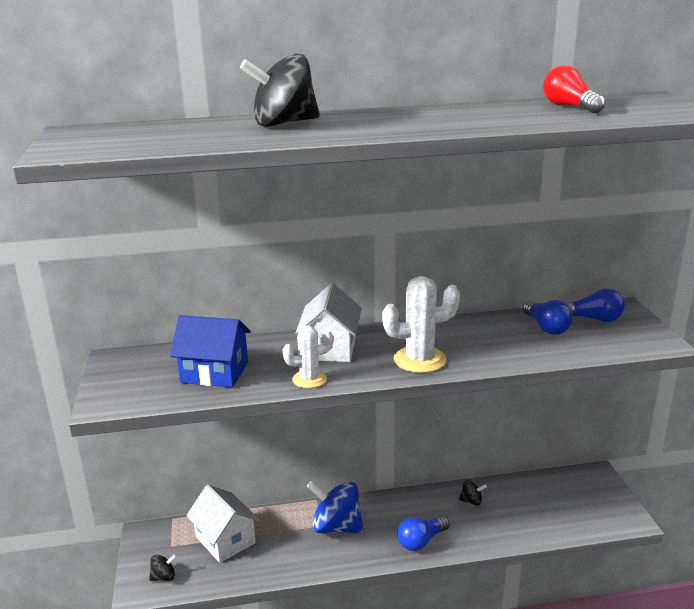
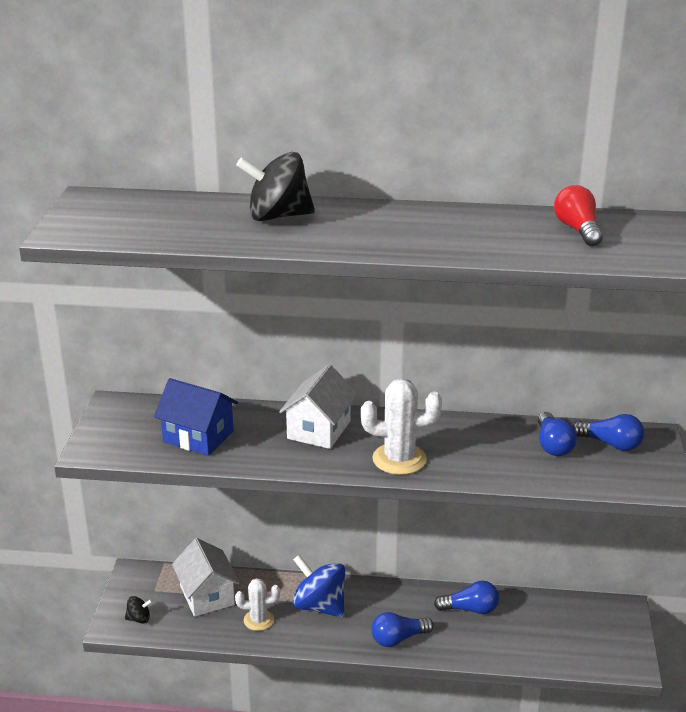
camera: 15 degrees right, 5 degrees up
(309, 379) = (282, 461): white cactus -> white cactus (258, 620)
(471, 501) = (470, 609): black spinning top -> blue light bulb

